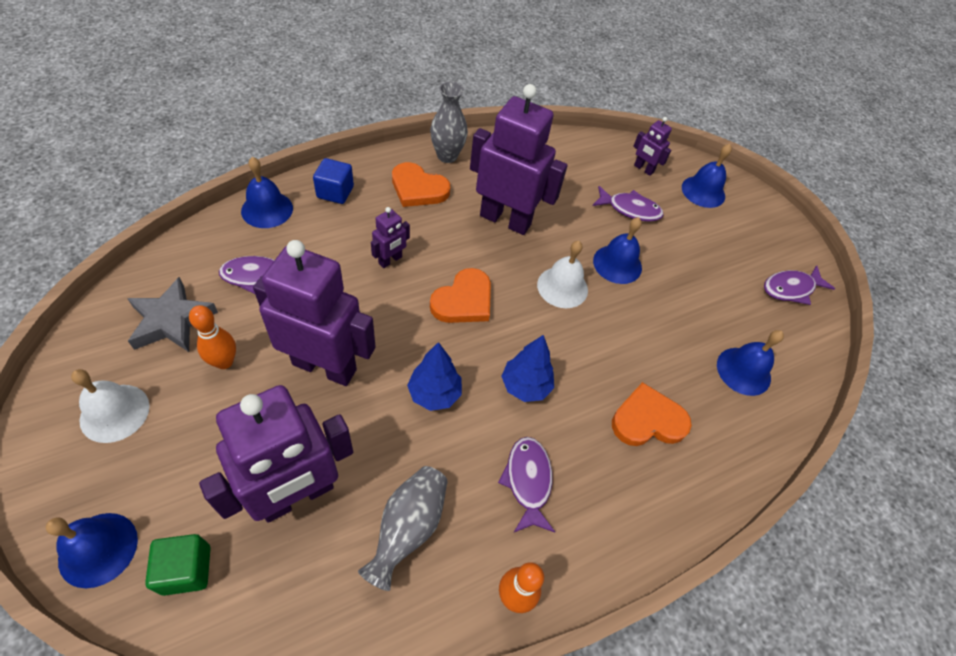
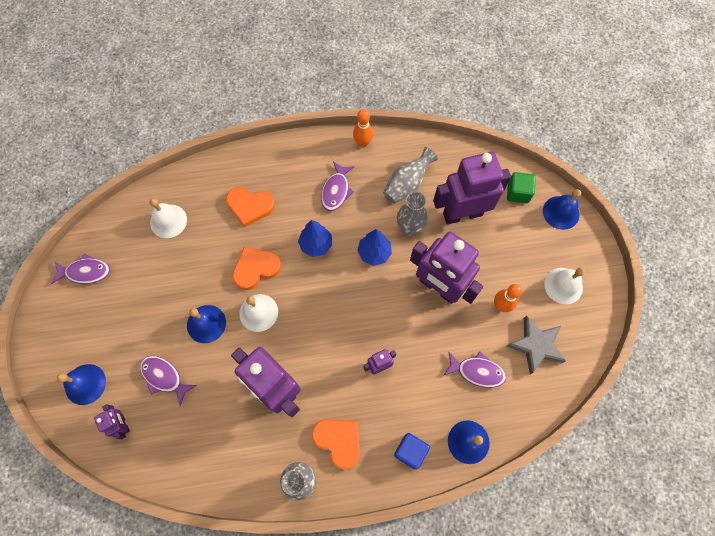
camera: 155 degrees left, 15 degrees up
(387, 447) = (409, 228): none -> grey vase
(463, 300) = (335, 317): orange heart -> orange heart (256, 268)
(743, 371) = (168, 221): blue bell -> white bell

